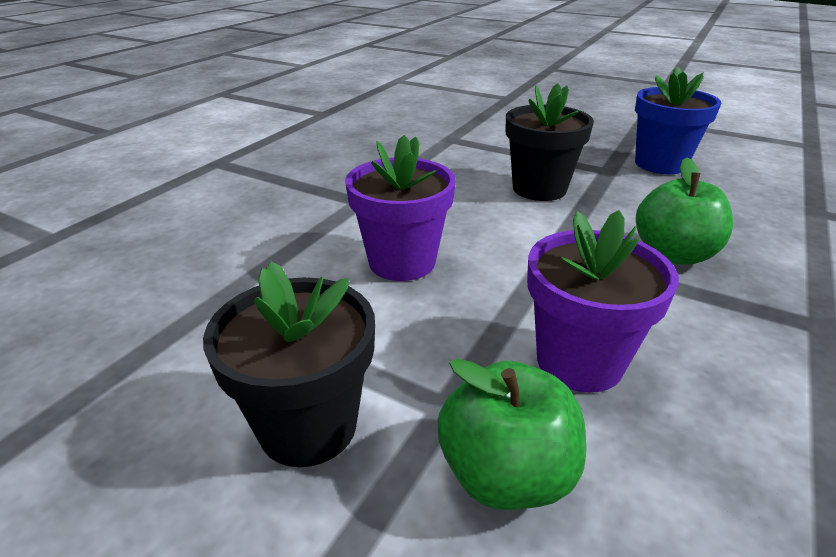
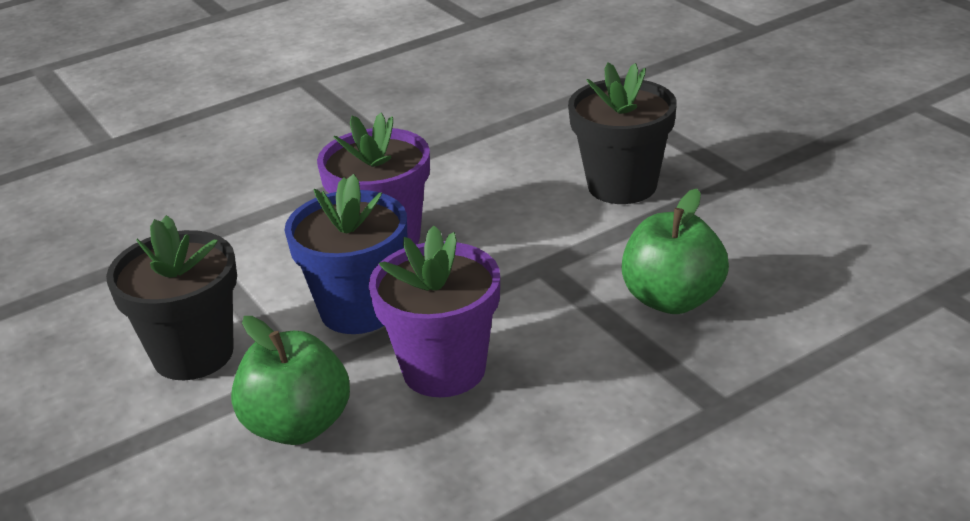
camera: 30 degrees right, 0 degrees up
(660, 164) = (828, 182): blue flower pot -> blue flower pot (359, 310)

